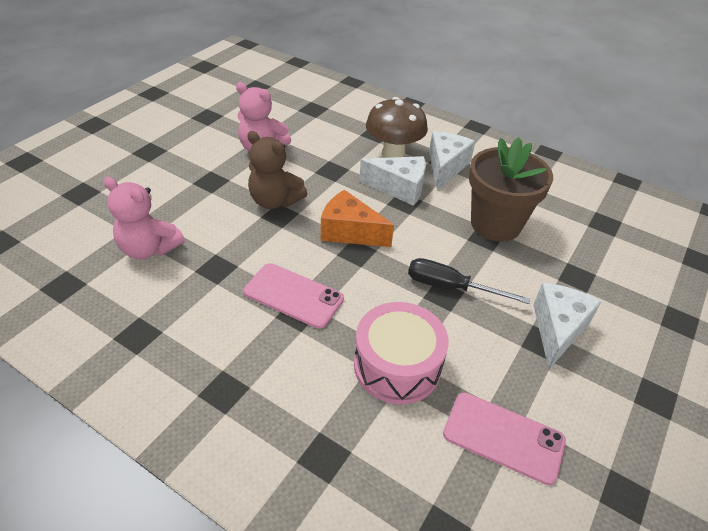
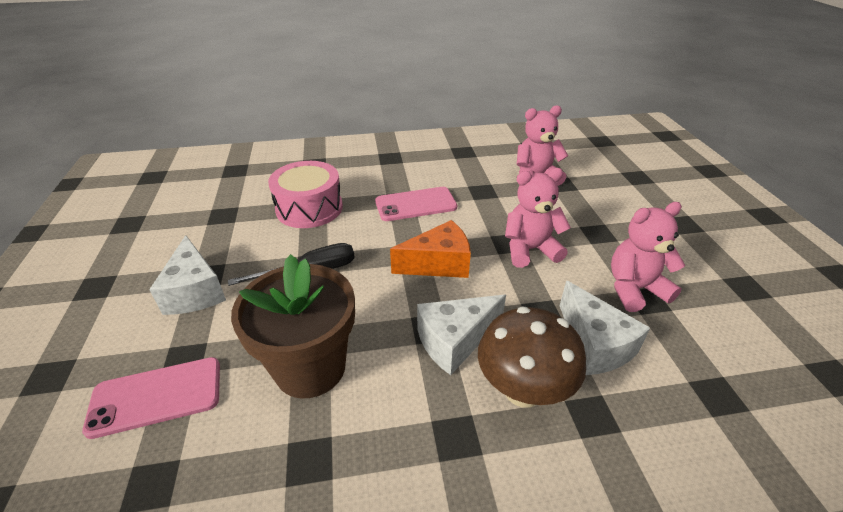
camera: 140 degrees right, 5 degrees down
(275, 201) = (530, 250): brown teddy bear -> pink teddy bear
(445, 167) = (442, 423): white cheese -> white cheese (594, 344)
(503, 437) = (217, 211): pink phone -> pink phone (156, 396)

